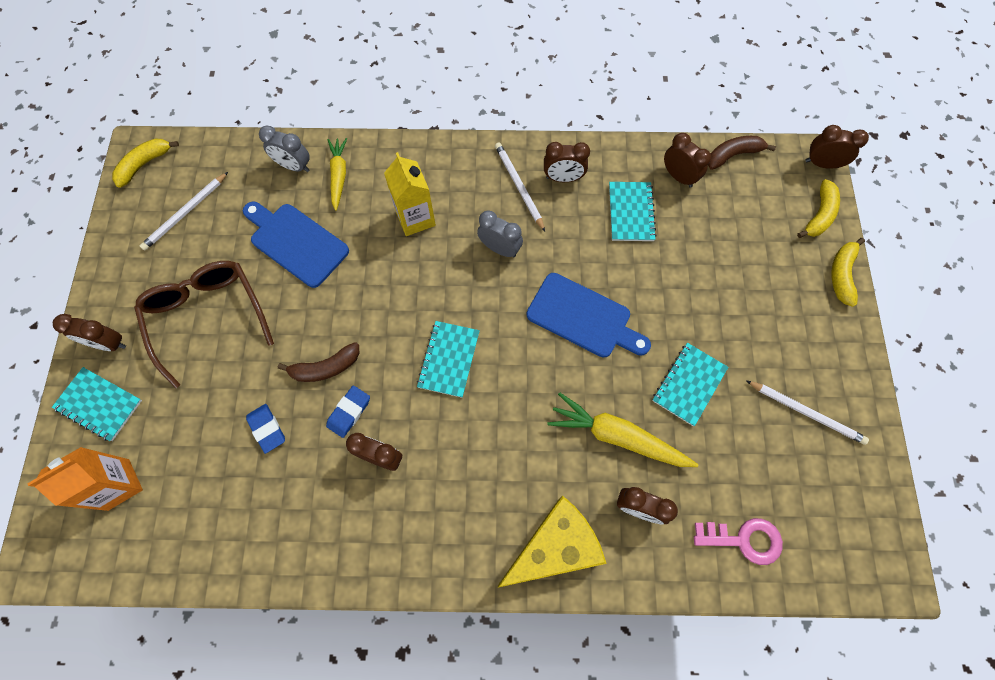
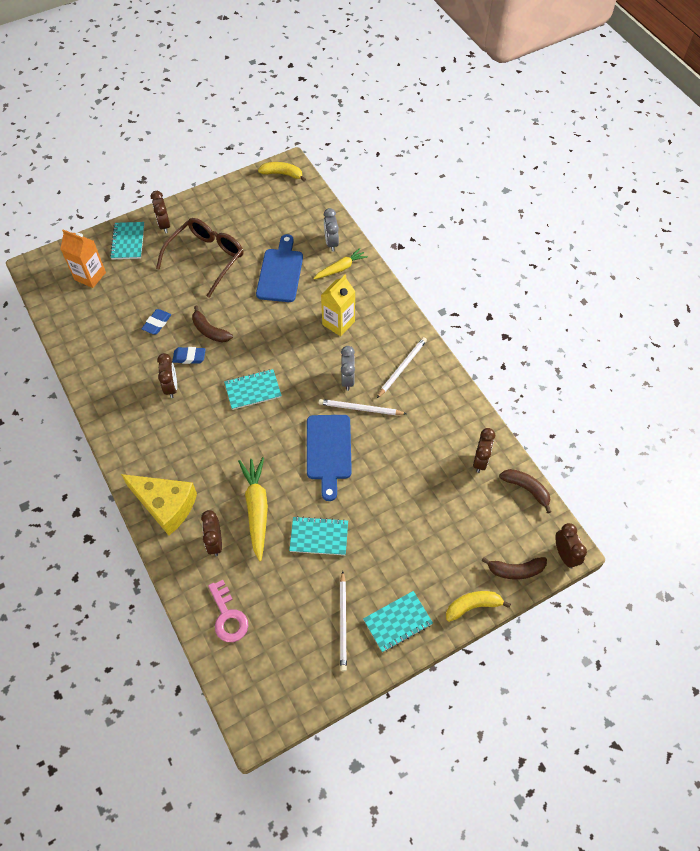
camera: 60 degrees right, 10 degrees down
(185, 213) = (264, 210): white pencil -> white pencil (360, 409)
(563, 178) = (427, 390): brown clock -> none
(631, 212) = (429, 443): turquoise notebook -> turquoise notebook (397, 622)
(819, 215) = (515, 570): yellow banana -> brown banana

